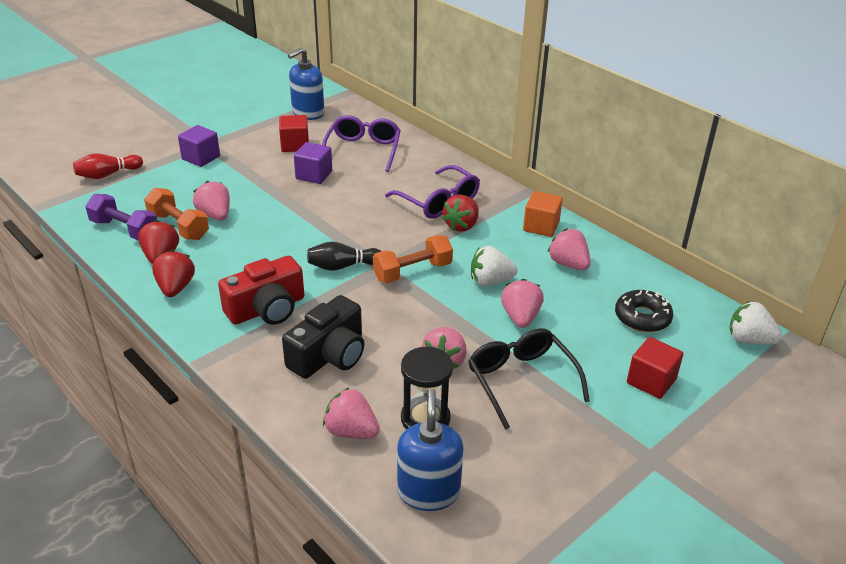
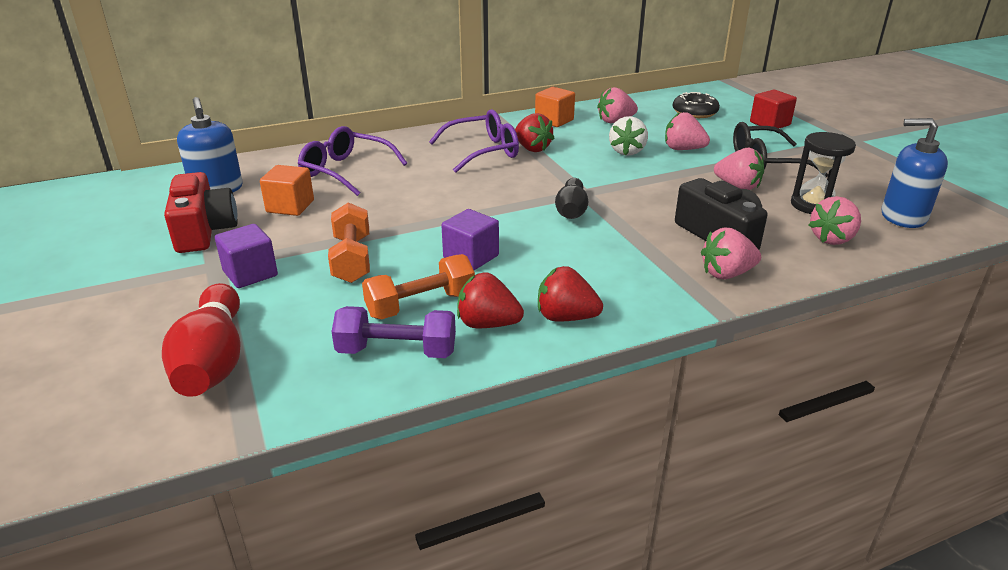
camera: 70 degrees left, 5 degrees down
(107, 174) = (213, 361): red bowling pin -> red bowling pin, size x1.56
(124, 230) = (397, 351): purple dumbbell -> purple dumbbell turned 45 degrees clockwise
(215, 215) = (413, 275): pink strawberry -> pink strawberry (726, 274)
(267, 309) = (632, 260): red camera -> red camera (204, 230)
(295, 145) = (290, 206): red cube -> orange cube
(314, 175) = (374, 203): purple cube -> purple cube (471, 257)
(412, 271) = (597, 180): orange dumbbell -> orange dumbbell (352, 259)
(749, 340) = (728, 90): white strawberry -> none

